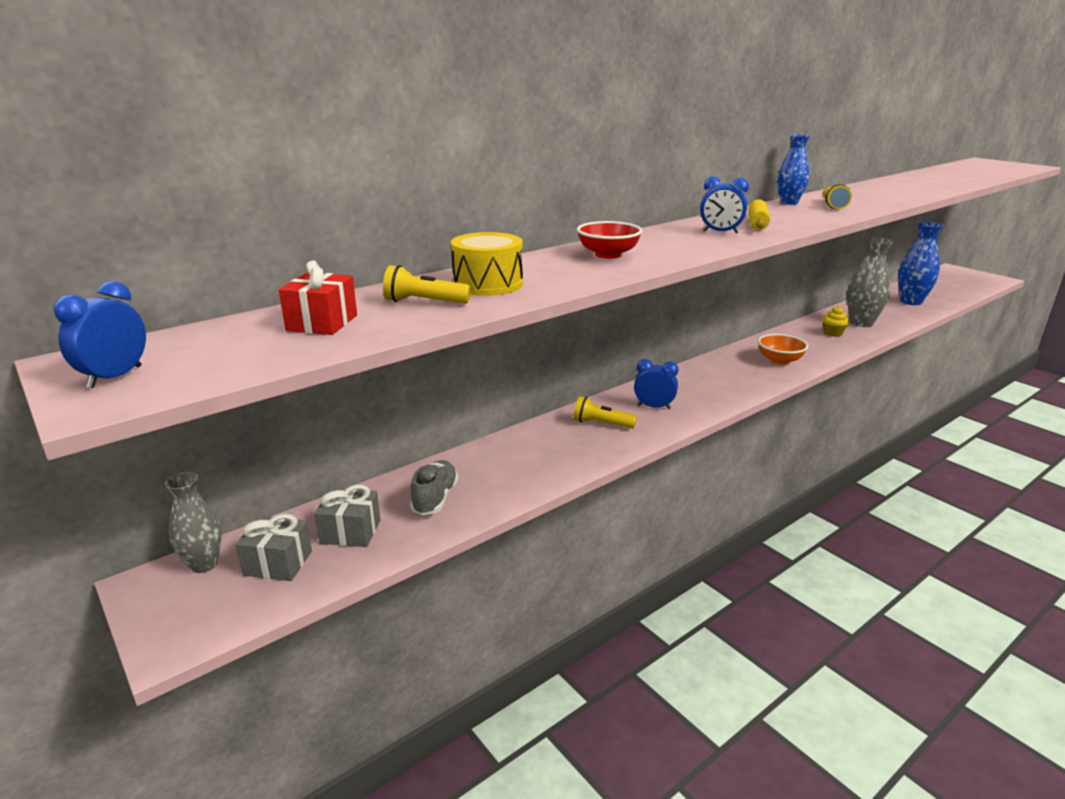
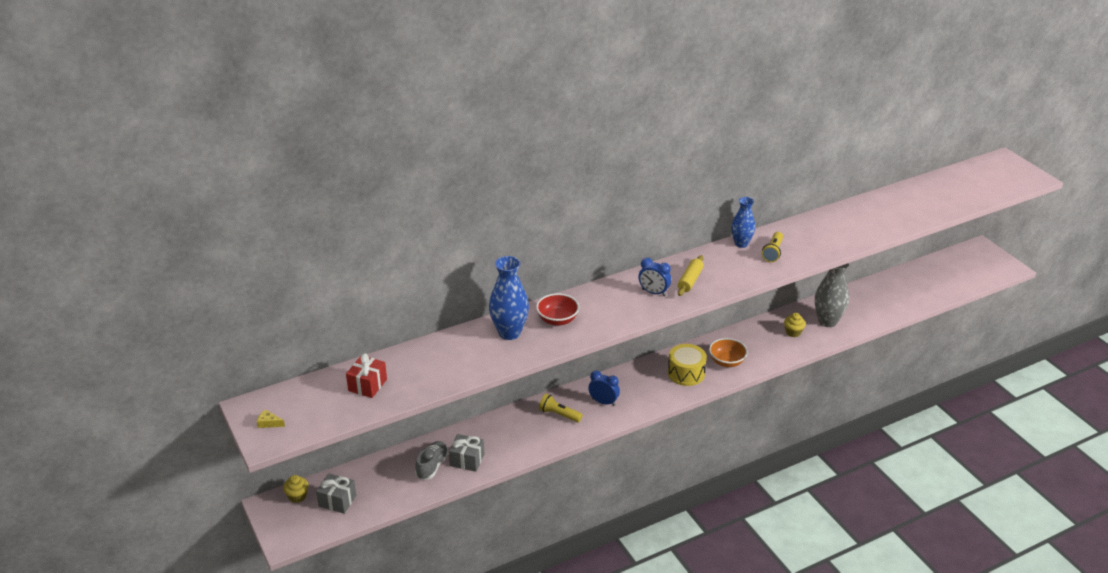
camera: 10 degrees right, 10 degrees up
(115, 377) = (269, 423): blue clock -> yellow cheese
(204, 564) = (297, 496): grey vase -> yellow cupcake
(350, 532) = (379, 484): grey gift -> grey gift (467, 460)
(424, 302) = (426, 369): yellow flashlight -> none
(488, 284) = (468, 351): yellow drum -> yellow drum (686, 373)
(911, 302) = (896, 295): blue vase -> blue vase (509, 333)

